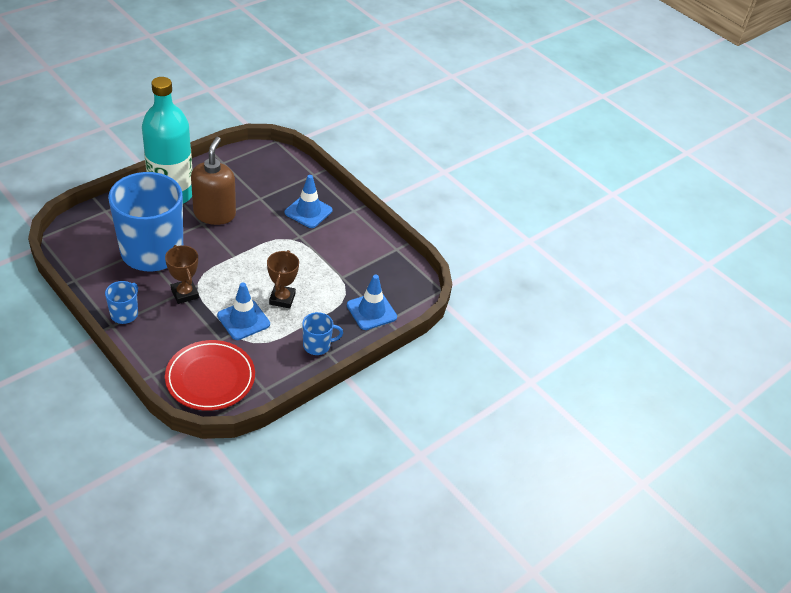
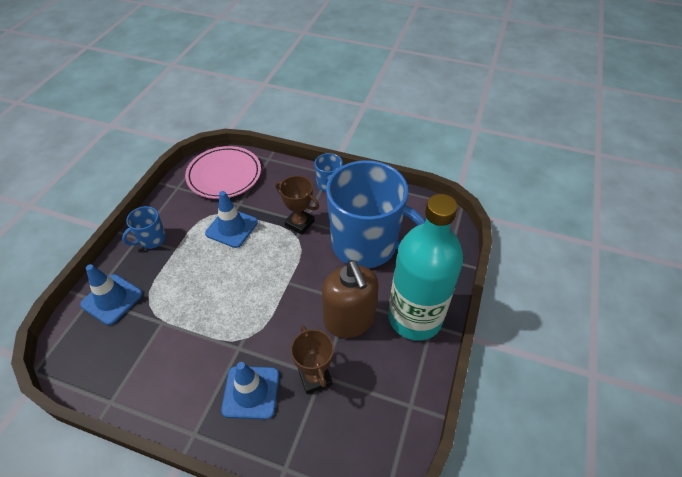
camera: 155 degrees right, 5 degrees up
(210, 378) = (224, 175): red plate -> pink plate
(282, 299) = (210, 264): brown trophy -> brown trophy (315, 377)

